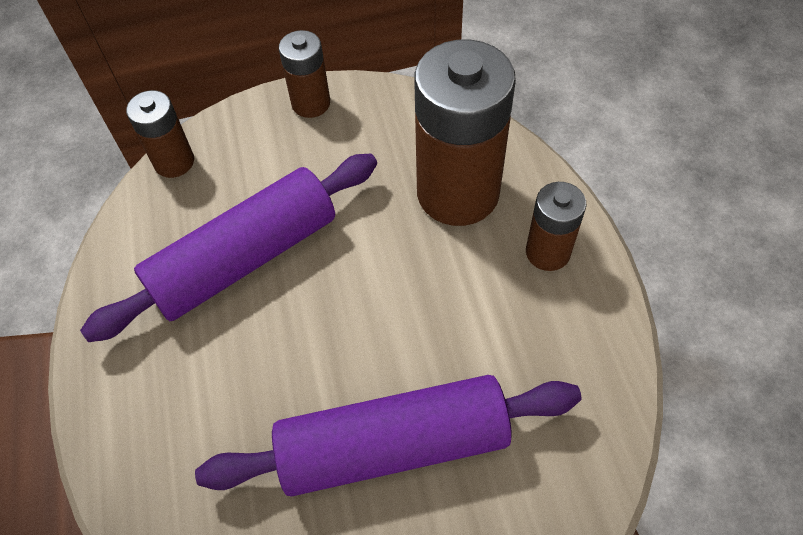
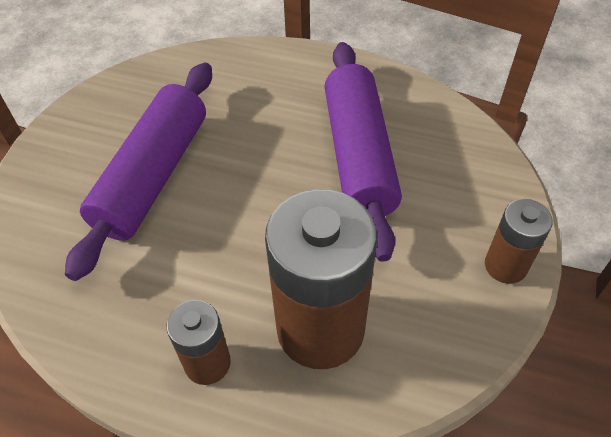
camera: 120 degrees right, 5 degrees down
(174, 162) = (486, 147): brown battery -> none

